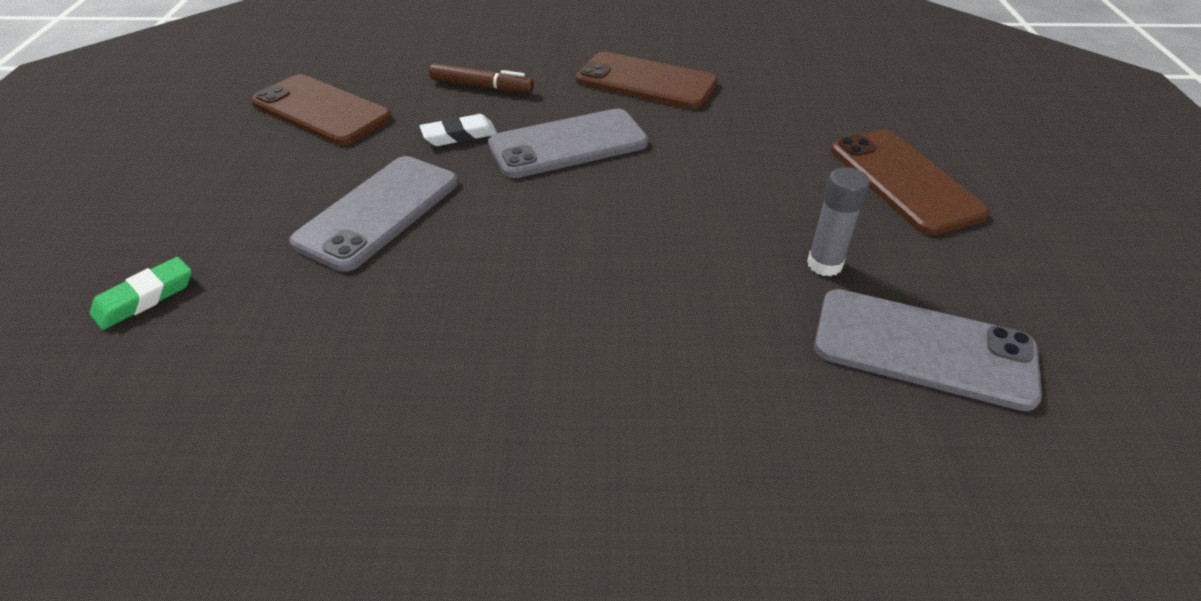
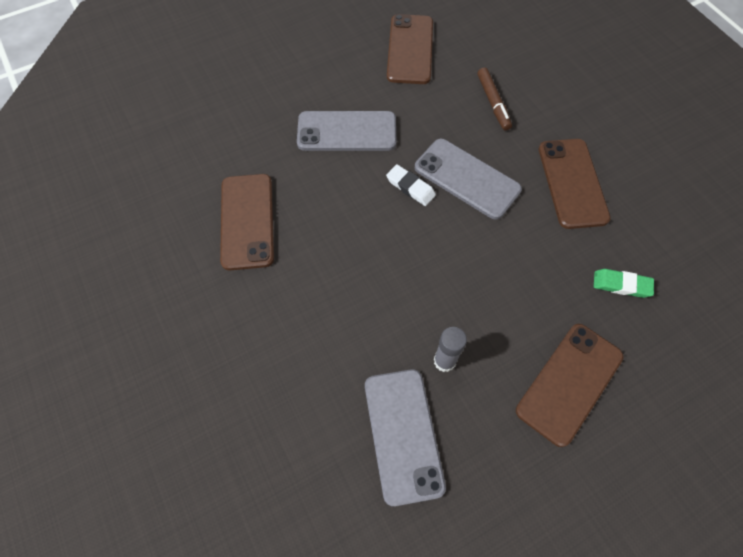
camera: 60 degrees right, 20 degrees up
(145, 298) = (239, 91): green eraser -> green eraser (621, 285)
(417, 388) = (247, 221): none -> brown phone
(459, 135) = (435, 123): white eraser -> white eraser (410, 187)

